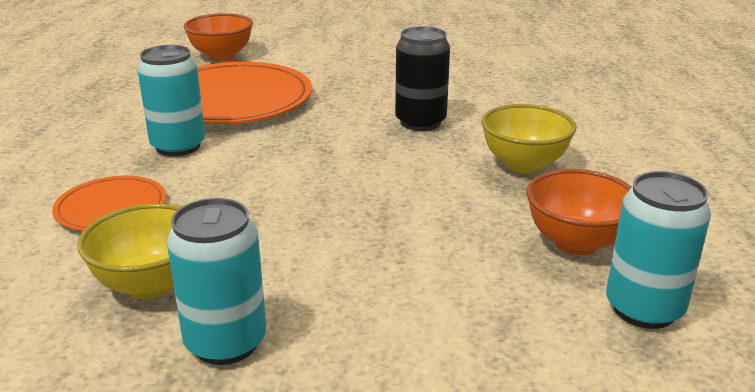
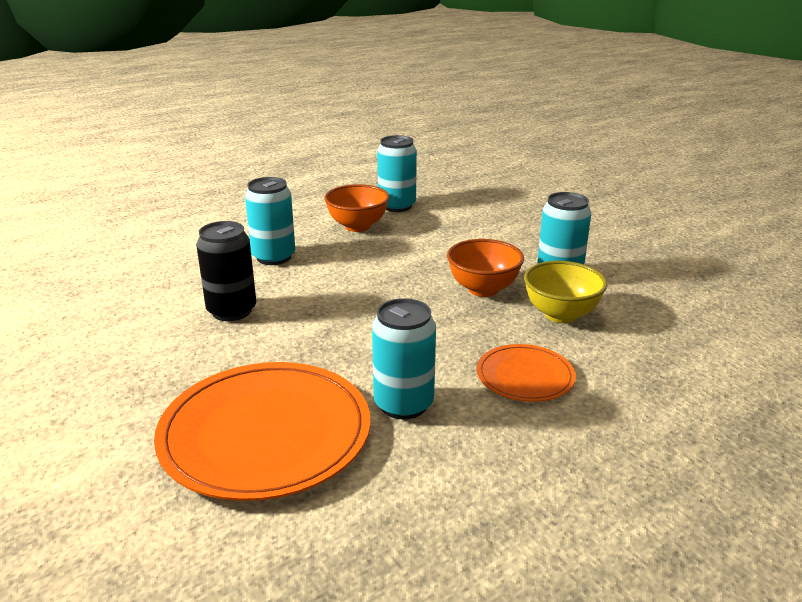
camera: 125 degrees left, 0 degrees up
(221, 56) = (108, 535): orange bowl -> orange bowl (483, 289)
(524, 164) = (273, 257): yellow bowl -> turquoise can

